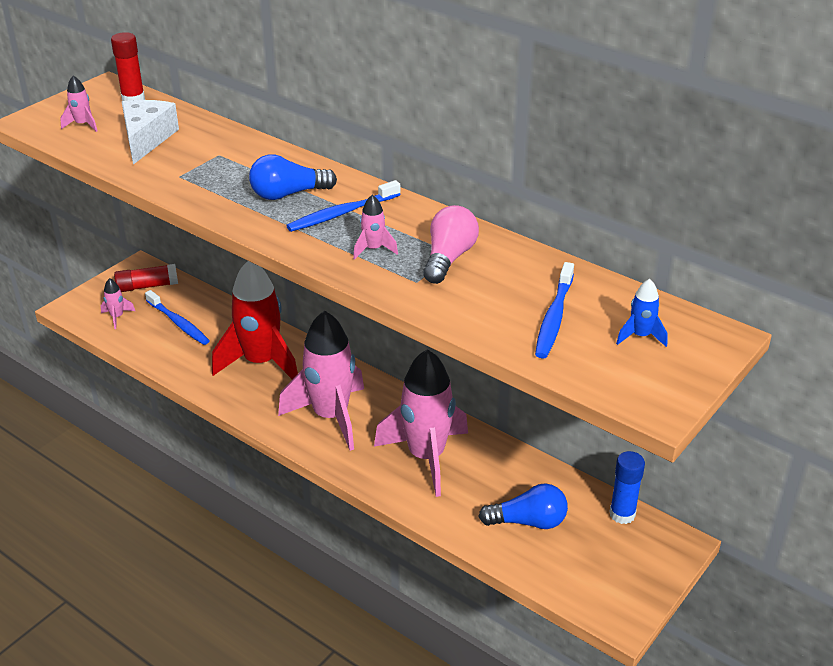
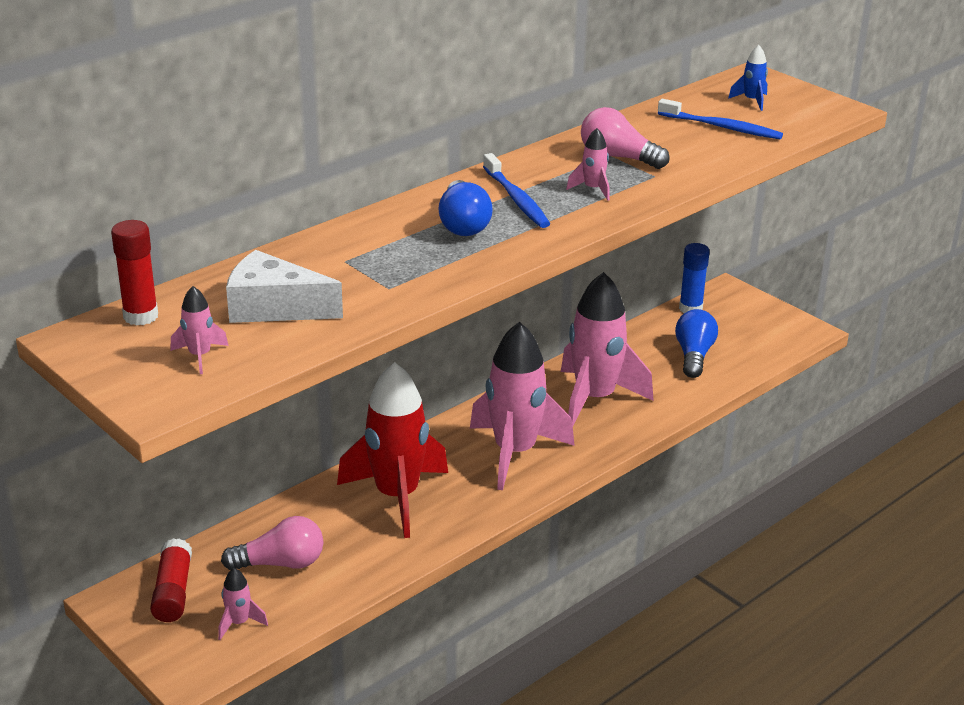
camera: 80 degrees left, 5 degrees down
(178, 323) = (280, 563): blue toothbrush -> pink light bulb

